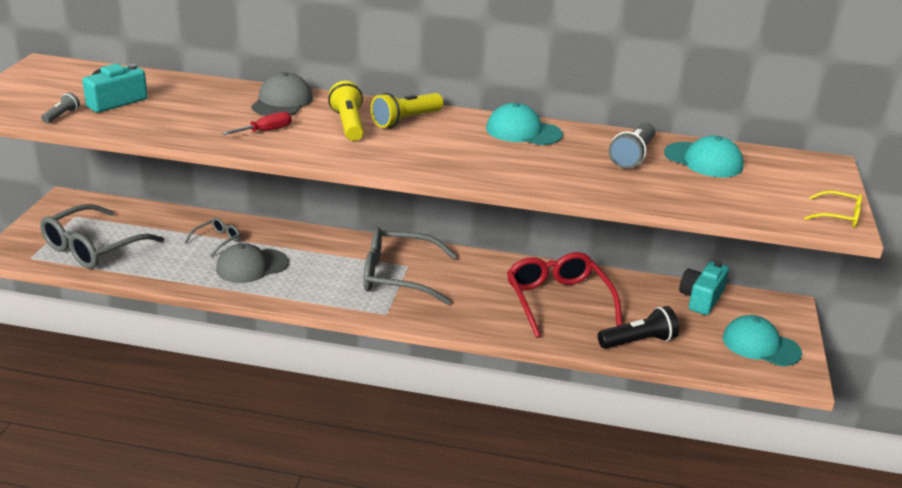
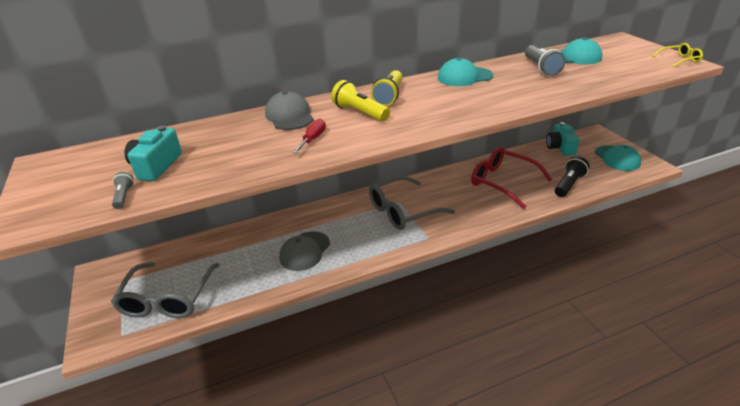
camera: 30 degrees left, 5 degrees up
(217, 241) = (257, 245): grey glasses -> none
(760, 345) = (617, 158): turquoise cap -> turquoise cap turned 105 degrees counterclockwise

